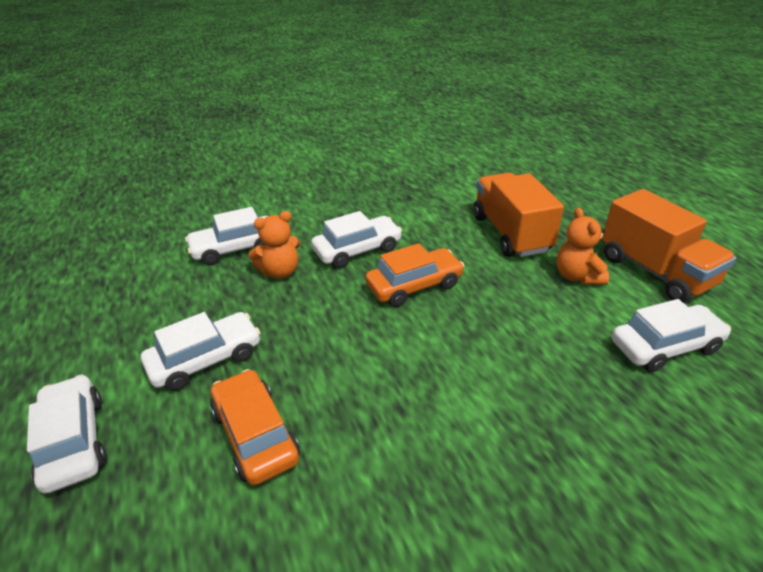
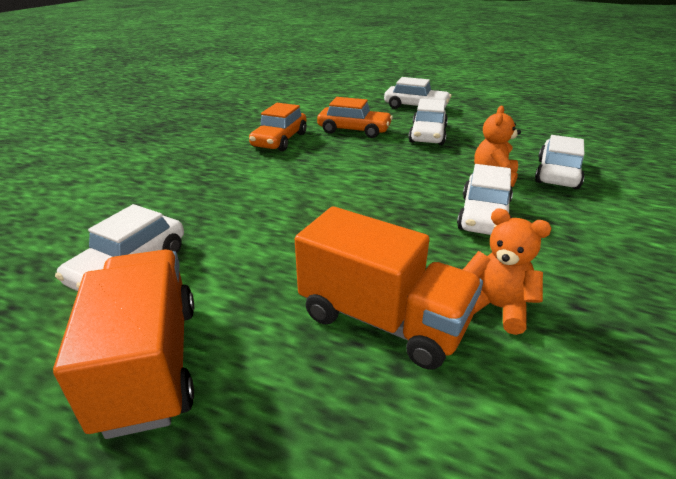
camera: 135 degrees right, 5 degrees down
(414, 285) = (391, 213): orange car -> orange car (280, 140)
(577, 276) = (252, 299): orange teddy bear -> orange teddy bear (496, 307)
(655, 271) = (149, 364): orange truck -> orange truck turned 60 degrees clockwise

